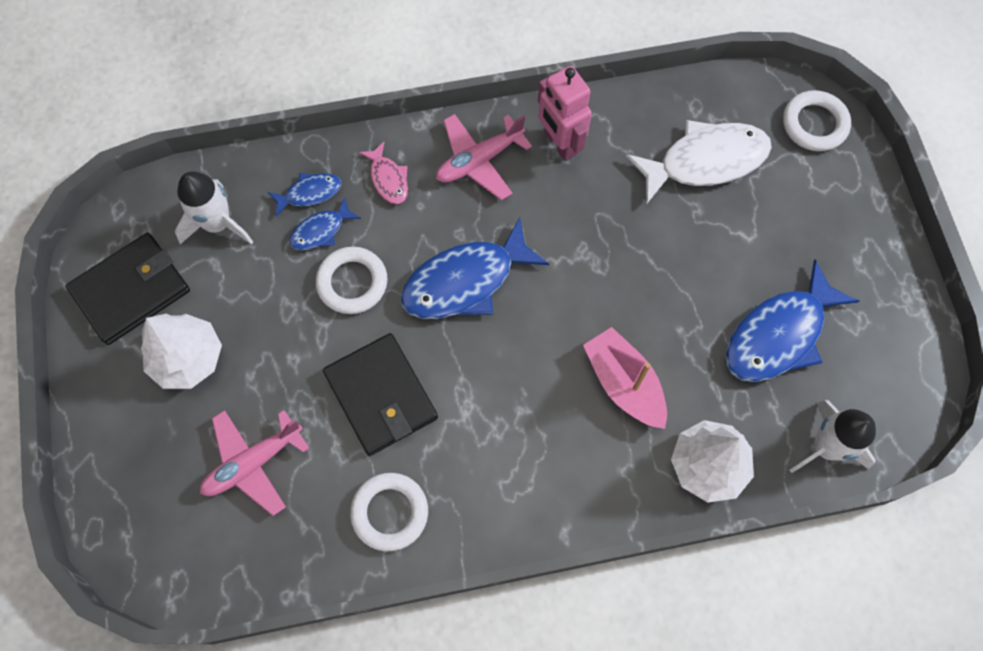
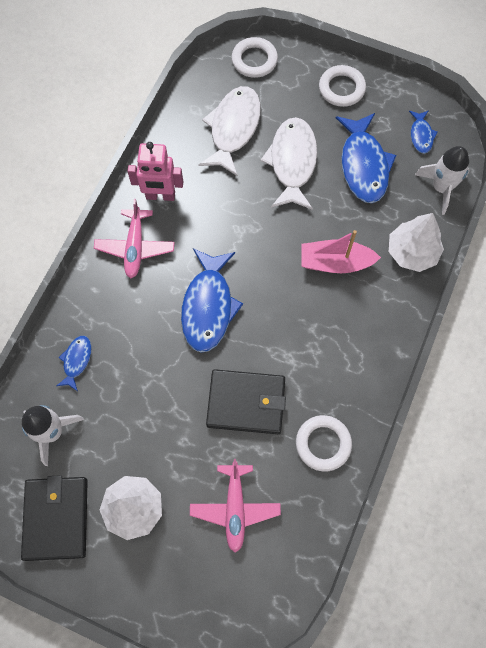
camera: 55 degrees left, 0 degrees up
(321, 231) = (108, 370): blue fish -> blue fish (421, 135)
(352, 282) = (159, 373): white ring -> white ring (341, 88)
(388, 179) = (105, 307): pink fish -> none
(715, 252) = (292, 162): none -> white fish

